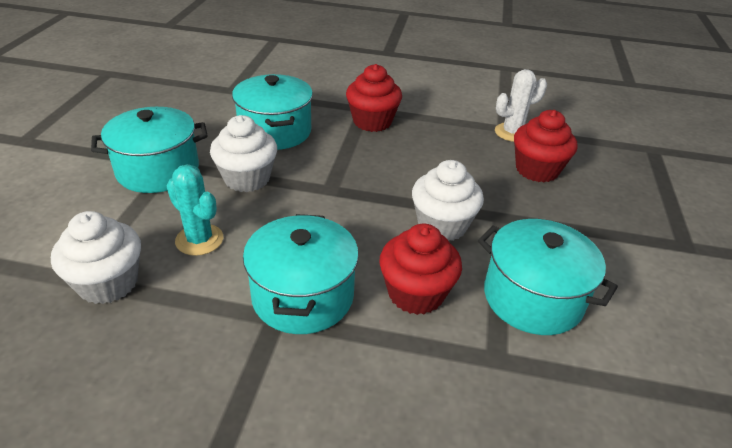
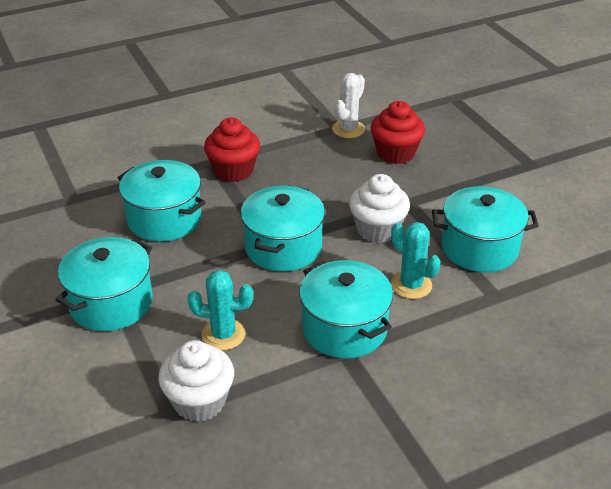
camera: 35 degrees left, 0 degrees up
(247, 179) = (195, 270): white cupcake -> none
(338, 197) = (283, 247): none -> turquoise pot
(416, 293) = (411, 285): red cupcake -> turquoise cactus

